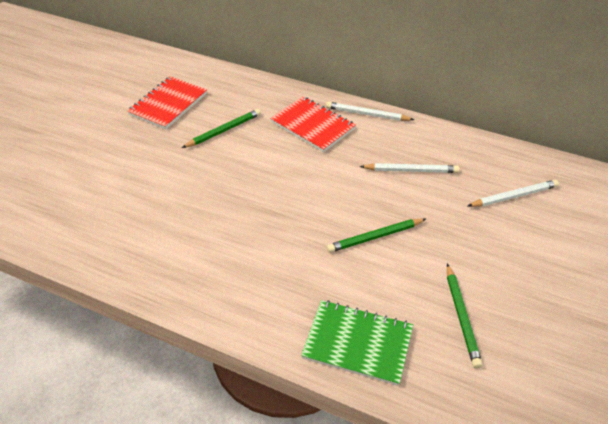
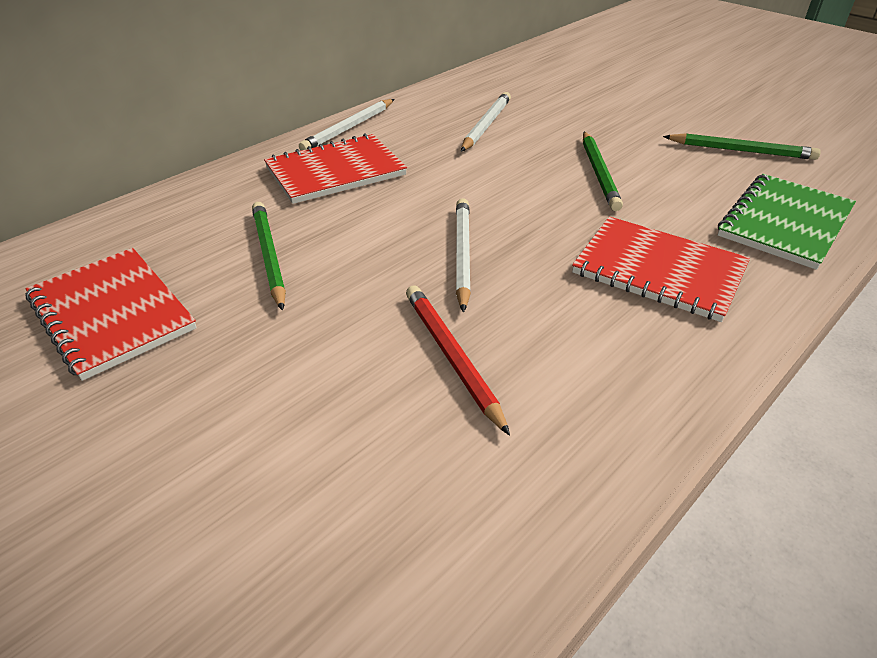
camera: 70 degrees left, 5 degrees down
(171, 210) = (452, 356): none -> red pencil
(270, 278) = (658, 270): none -> red notebook
(514, 196) = (563, 83): white pencil -> white pencil (463, 254)

